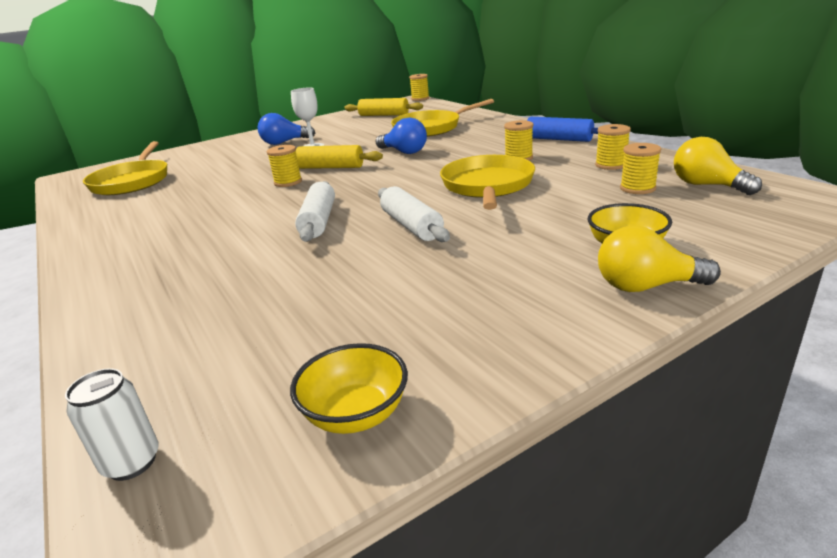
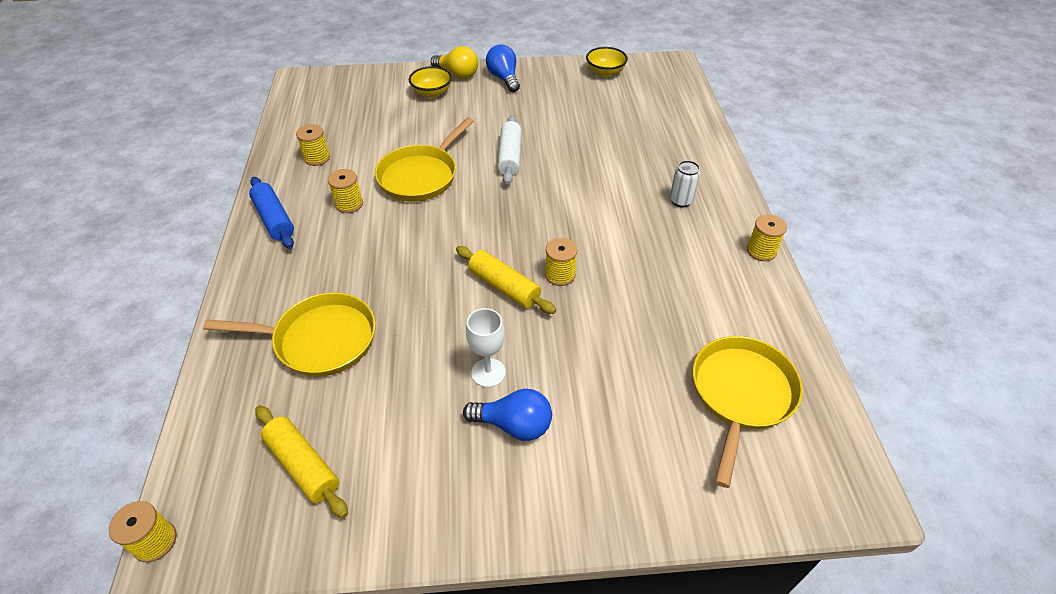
camera: 155 degrees left, 20 degrees up
(132, 462) = (682, 84): white can -> white can (681, 201)
(319, 221) = (563, 191): white rolling pin -> none
(404, 152) = (412, 281): blue light bulb -> blue light bulb (504, 78)
(637, 188) = (351, 127): yellow spool -> yellow spool (761, 251)
(707, 185) = (318, 112): yellow light bulb -> none

